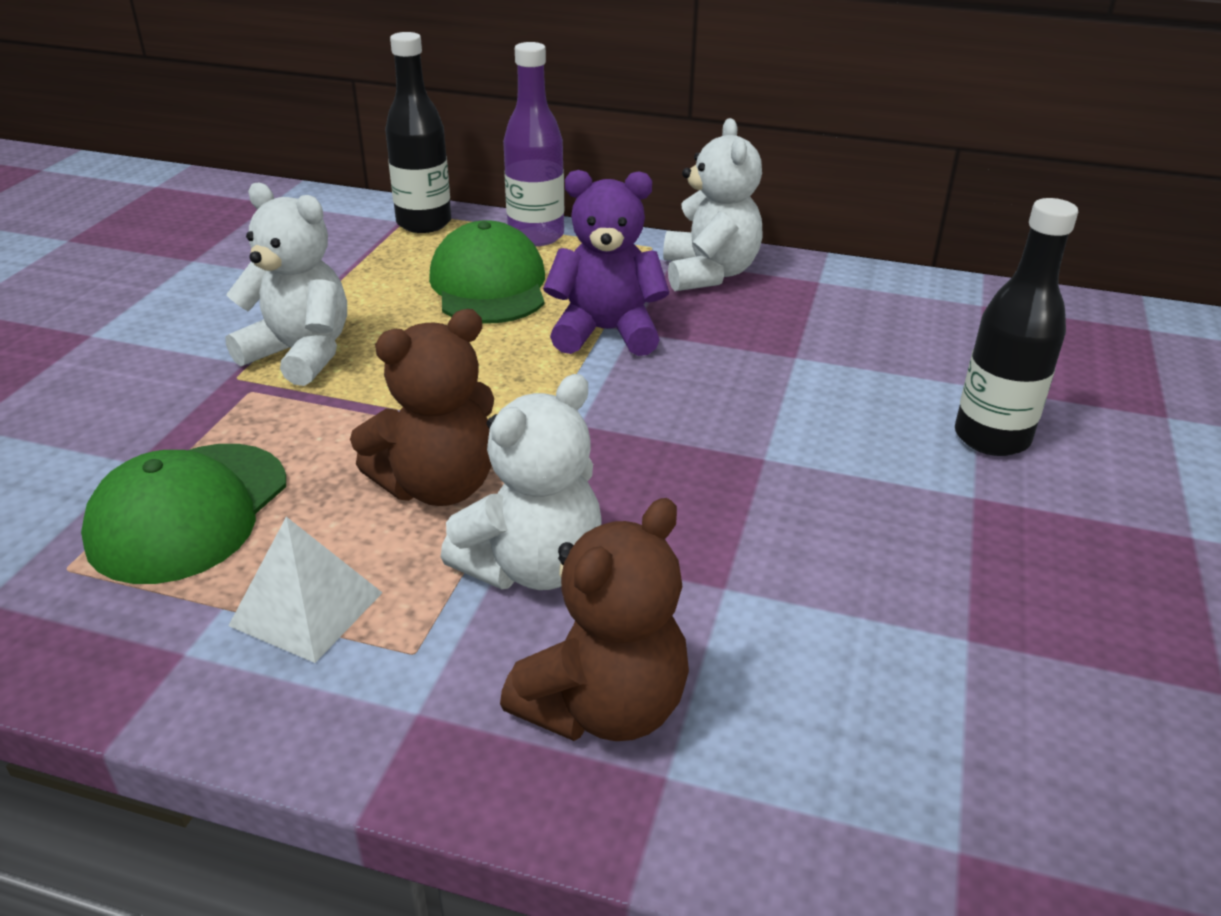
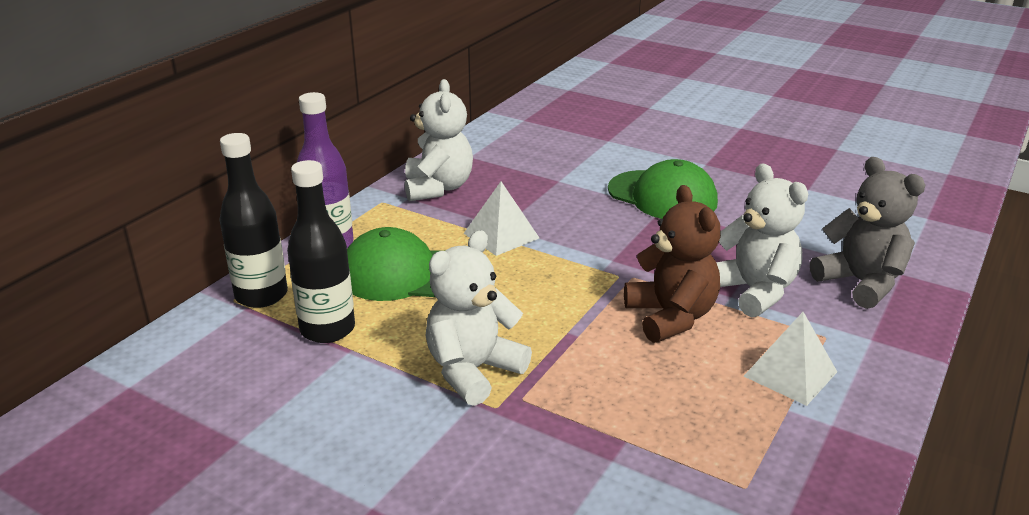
camera: 75 degrees left, 5 degrees down
(189, 512) = (684, 427): green cap -> green cap (662, 196)
(604, 707) = (861, 283): brown teddy bear -> grey teddy bear
(606, 332) = (501, 235): purple teddy bear -> white pyramid
(709, 273) = (438, 188): white teddy bear -> white teddy bear turned 75 degrees clockwise
(991, 438) = (657, 148): black bottle -> black bottle (327, 329)

